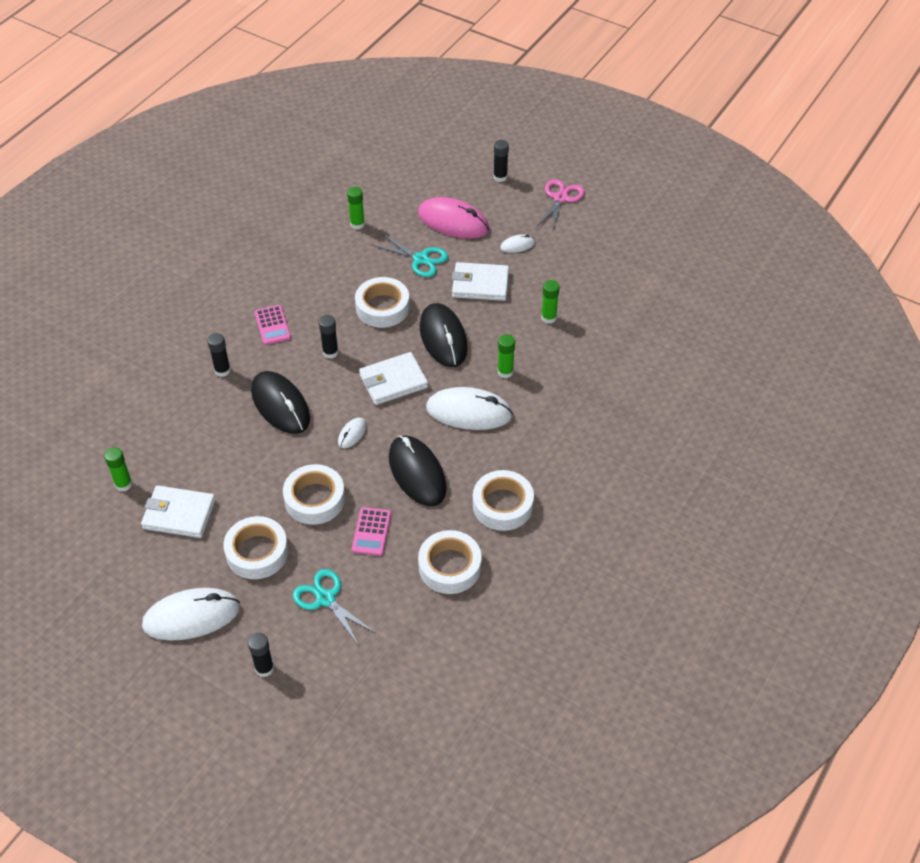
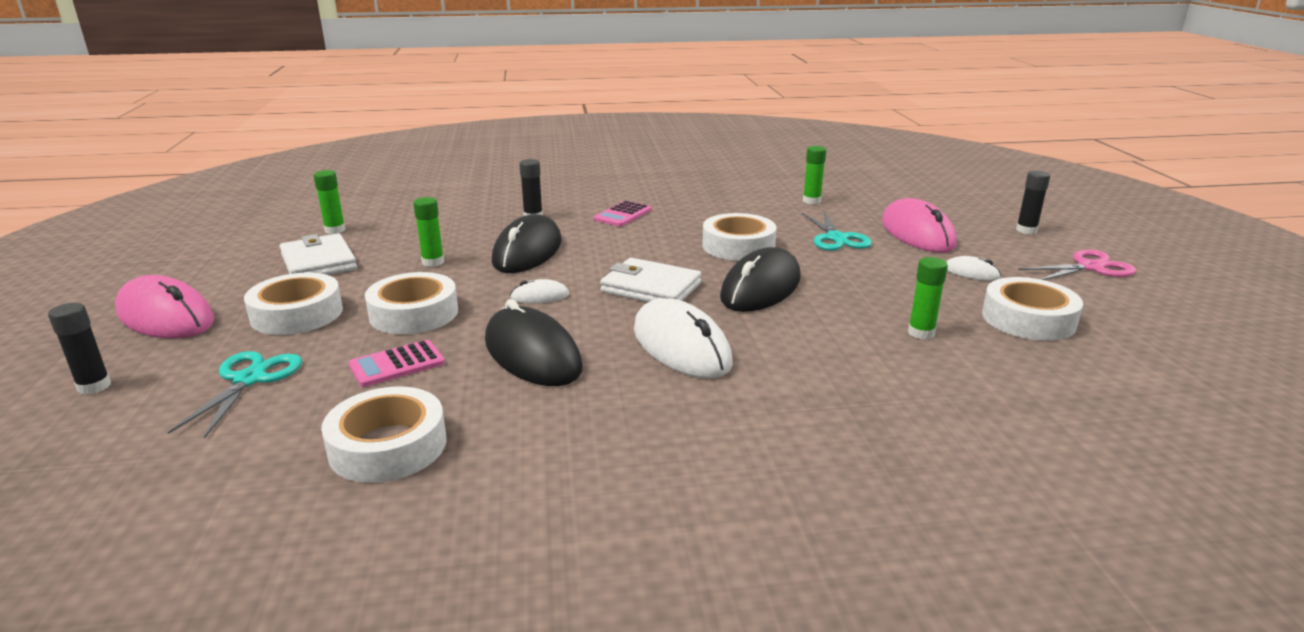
camera: 50 degrees right, 25 degrees down
(191, 616) = (165, 316): white mouse -> pink mouse
(330, 352) = (634, 247): black glue stick -> none
(417, 473) = (532, 354): black mouse -> black mouse turned 60 degrees counterclockwise
(480, 284) = (874, 276): white wallet -> none
(502, 505) = (557, 439): white tape -> white tape (1028, 319)
(505, 372) = (784, 342): green glue stick -> green glue stick (433, 262)

